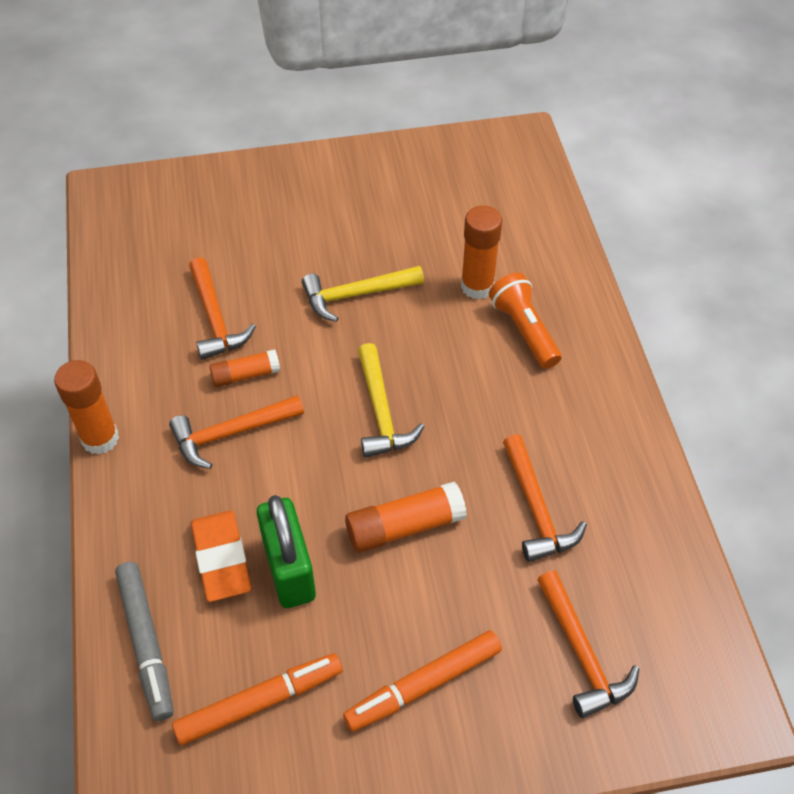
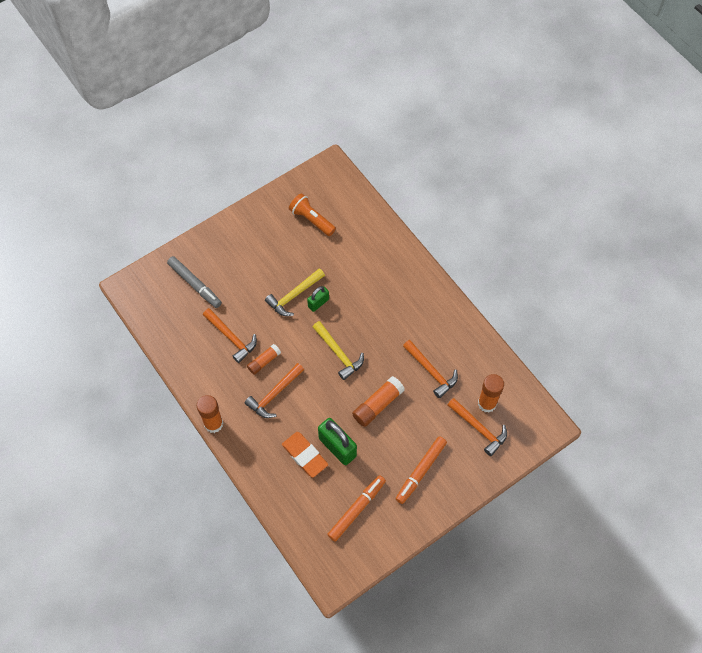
camera: 25 degrees left, 10 degrees up
(146, 643) = (294, 507): grey marker -> grey marker (195, 284)
(391, 320) = (318, 303): none -> green padlock
(477, 286) = (350, 266): orange glue stick -> orange glue stick (487, 403)
(524, 330) = (384, 282): orange flashlight -> orange flashlight (311, 219)

